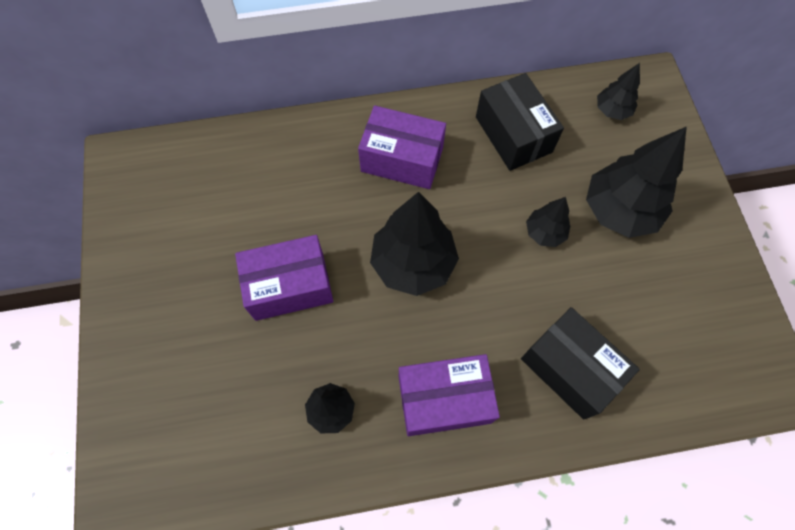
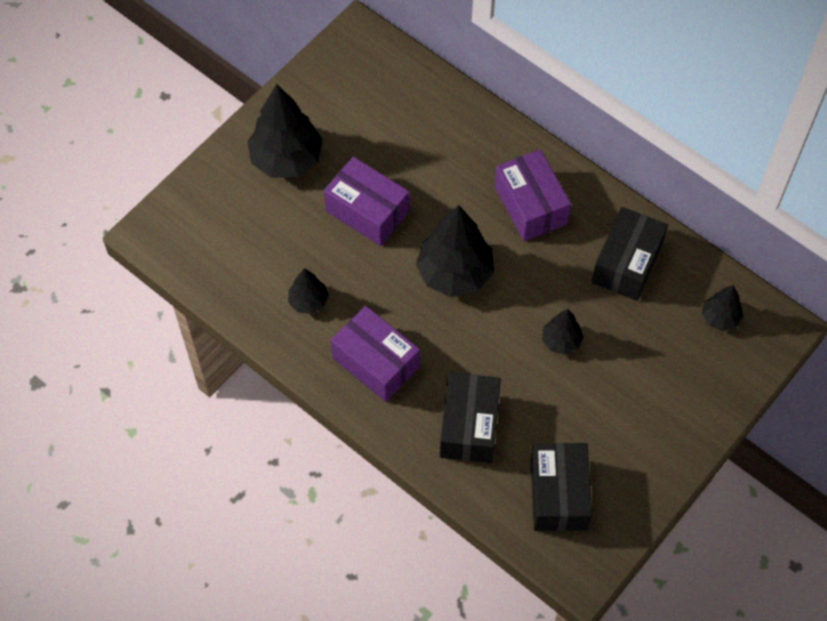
camera: 50 degrees right, 5 degrees down
(619, 211) = (629, 379): black tree -> black tree (287, 159)
(689, 347) = (558, 494): none -> black box

